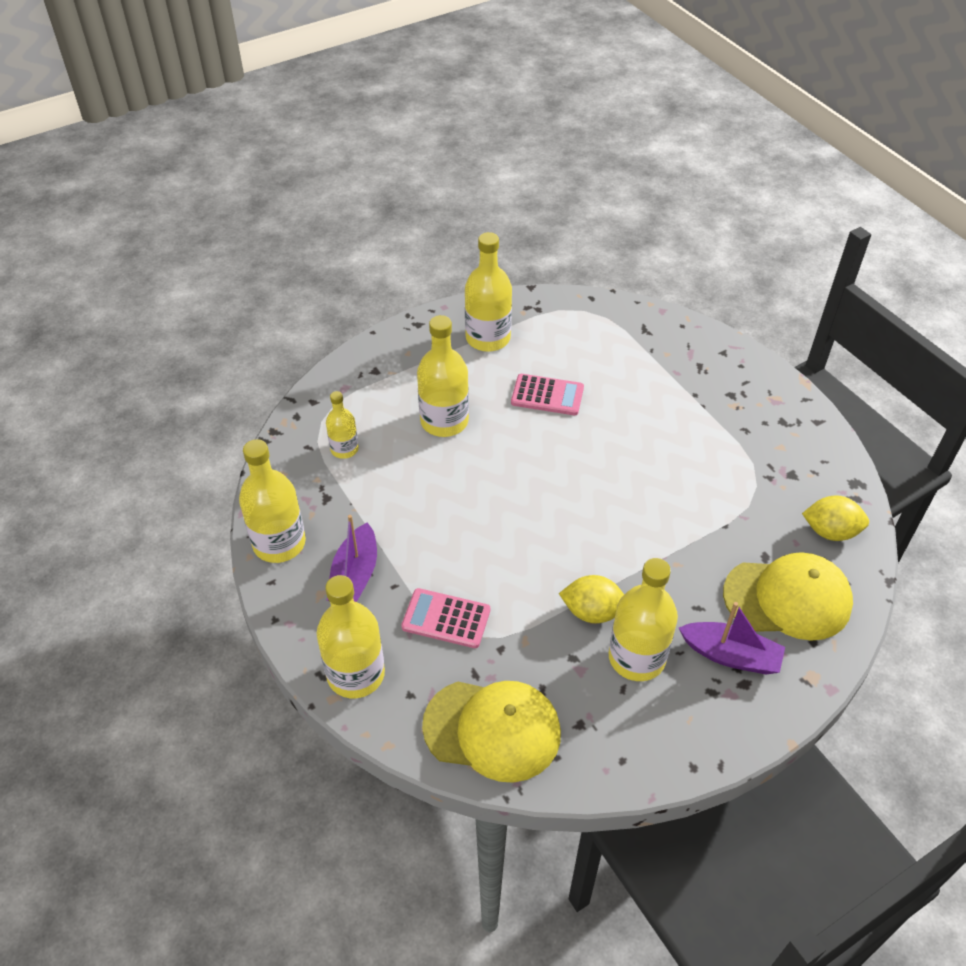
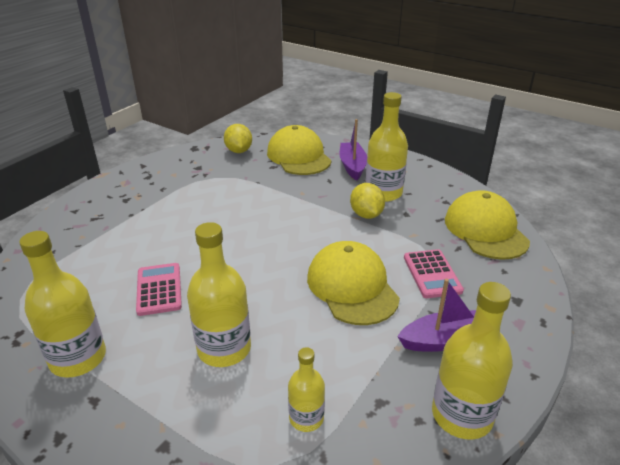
camera: 115 degrees left, 15 degrees down
(356, 674) = (521, 303): yellow bottle -> none
(468, 538) = (352, 287): none -> yellow cap

